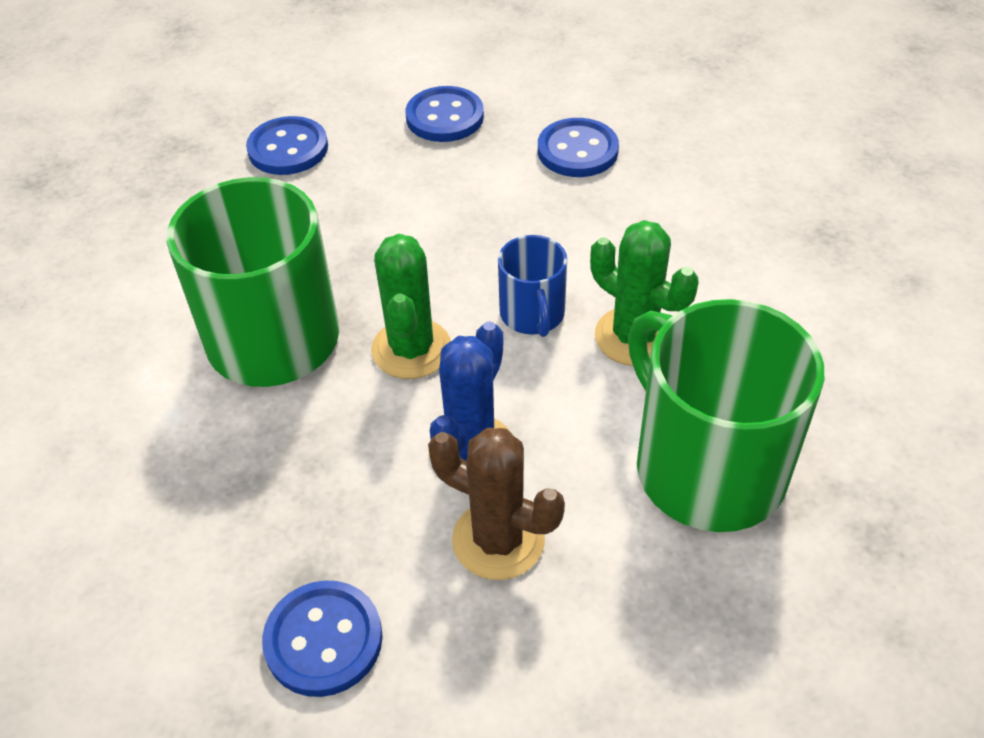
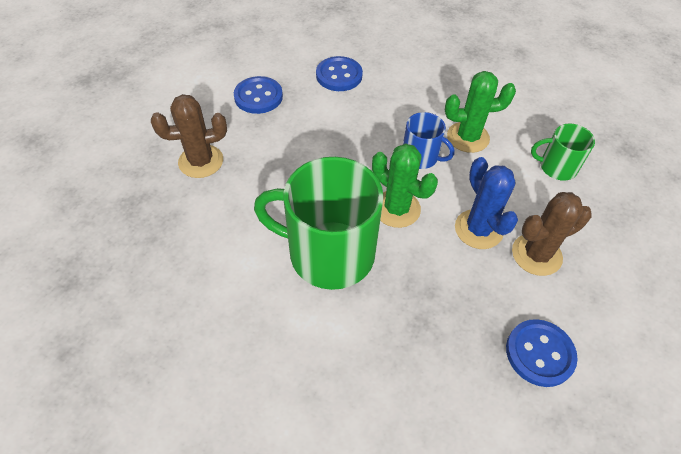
camera: 50 degrees left, 5 degrees up
(288, 149) = (201, 161): blue button -> brown cactus
(707, 467) = (556, 167): green mug -> green mug, size x0.50

